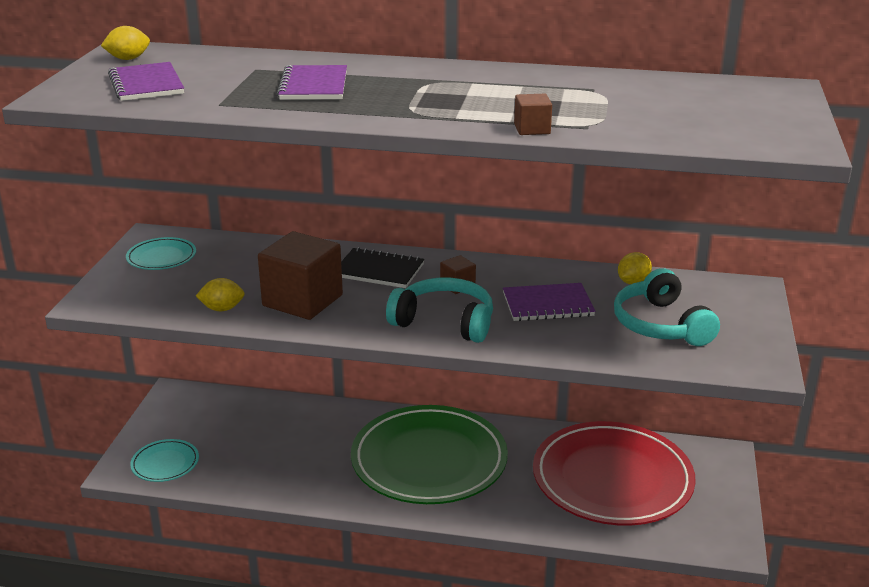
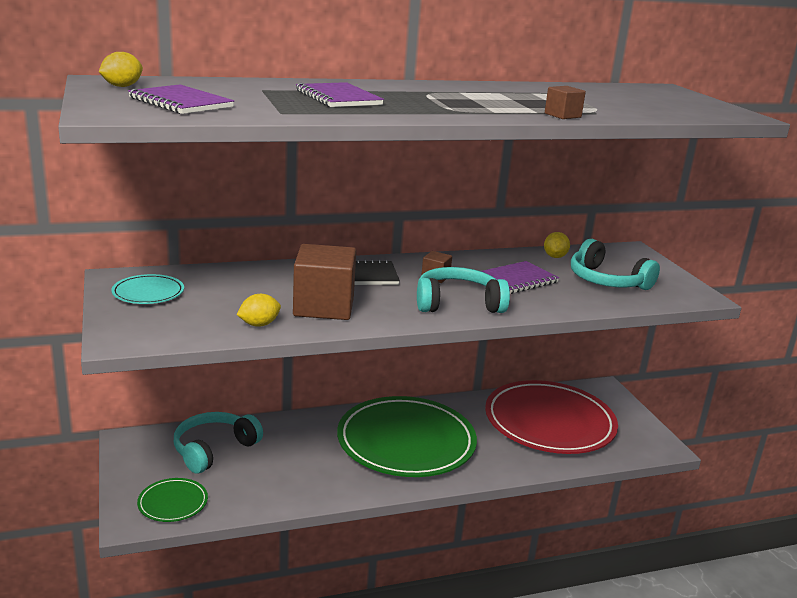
camera: 30 degrees left, 5 degrees down
(165, 463) = (173, 503): turquoise plate -> green plate
(239, 421) = (214, 449): none -> turquoise headphones

